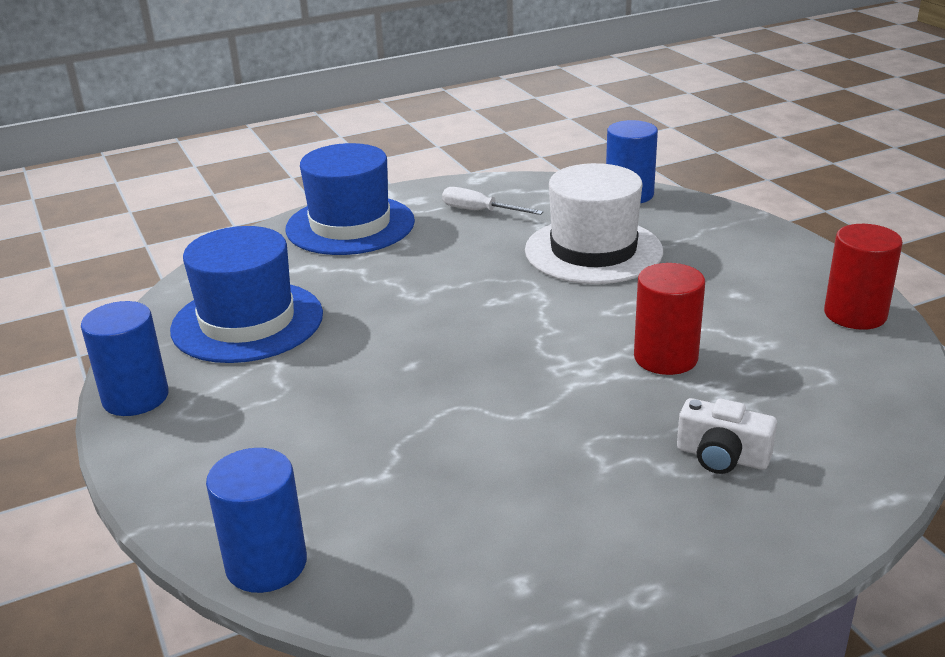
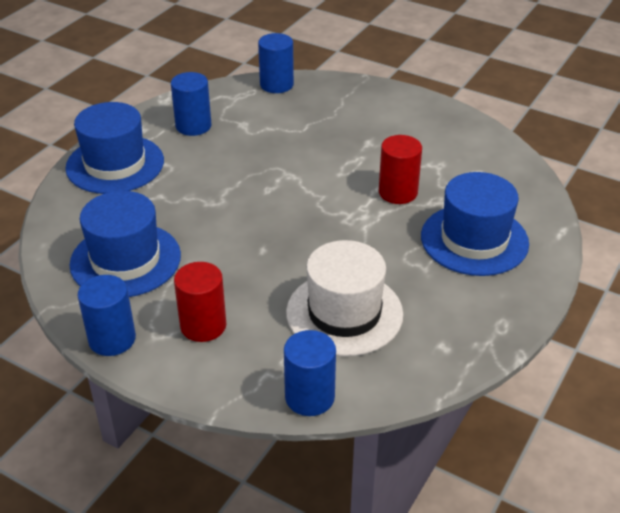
camera: 35 degrees left, 10 degrees up
(479, 211) = (193, 126): white screwdriver -> blue cylinder
(593, 251) = (293, 134): white hat -> white hat (344, 313)
(722, 456) = (474, 240): white camera -> blue hat
(855, 314) = (467, 131): red cylinder -> red cylinder (203, 325)

